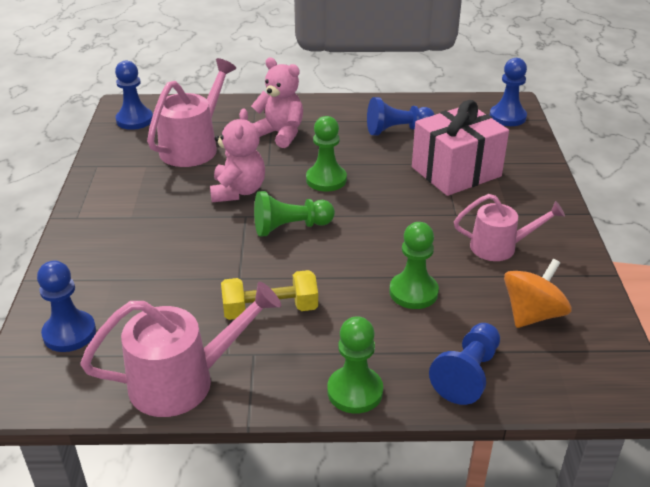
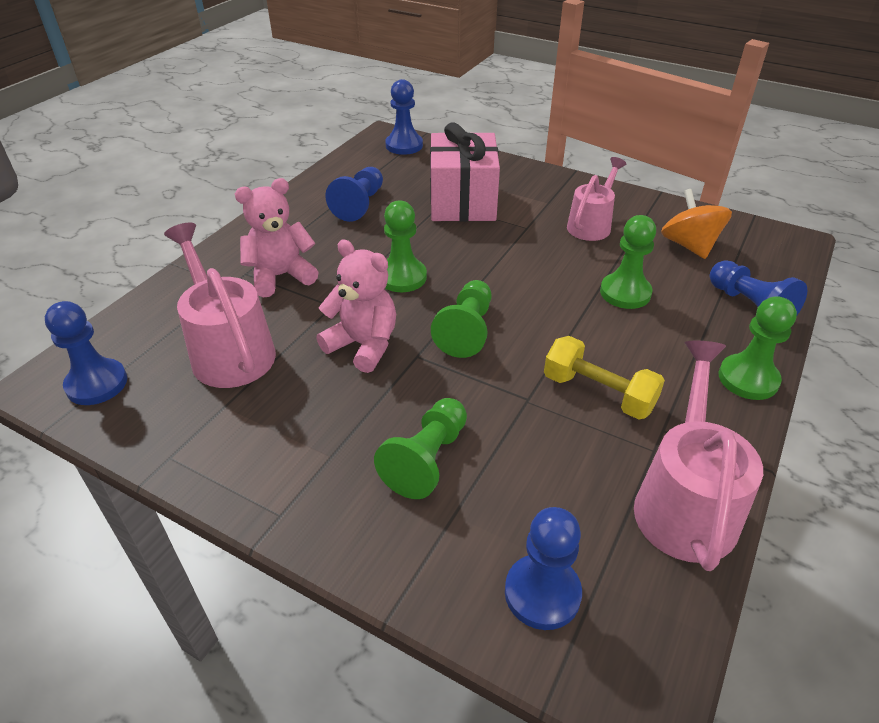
camera: 60 degrees left, 5 degrees up
(151, 253) = (427, 459): none -> green pawn
(270, 310) = (598, 393): yellow dumbbell -> yellow dumbbell turned 75 degrees counterclockwise

